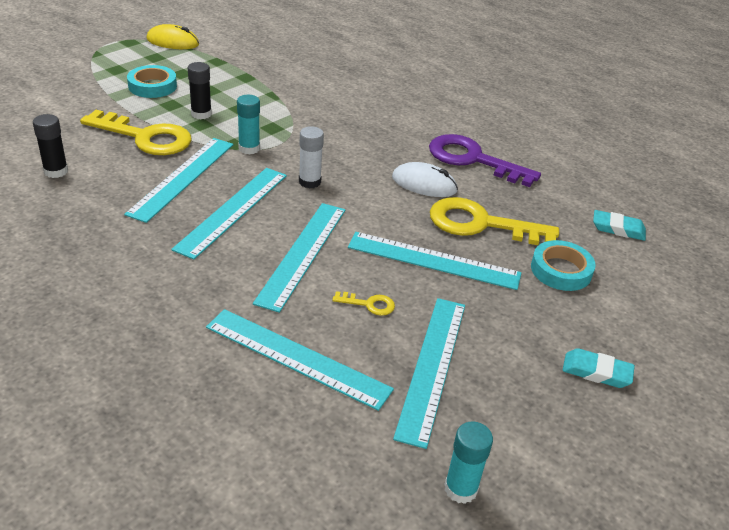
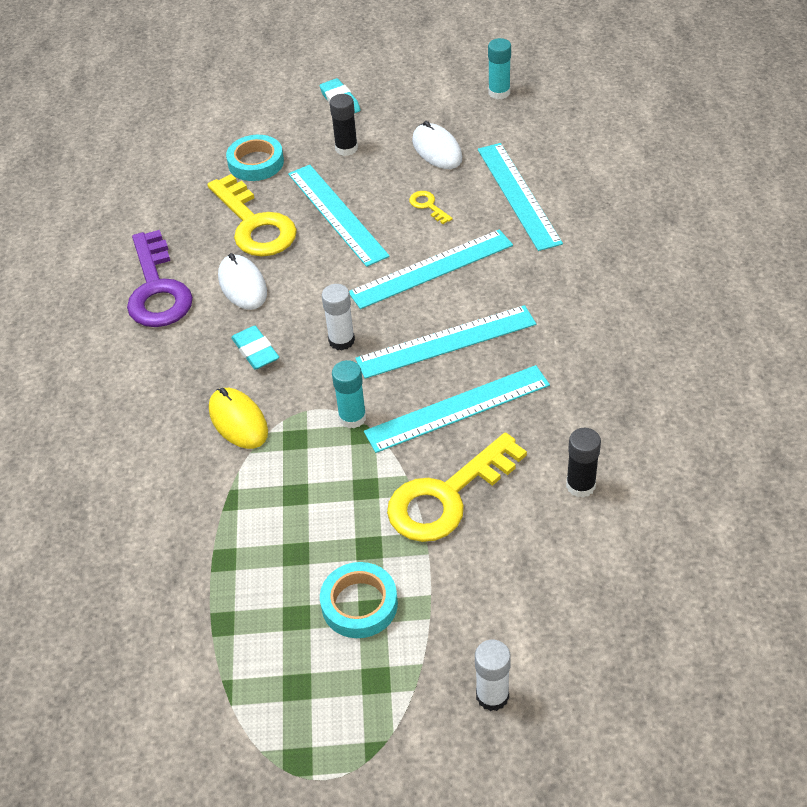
camera: 130 degrees left, 10 degrees up
(47, 82) = (492, 696): none -> white glue stick
(145, 137) = (447, 496): yellow key -> yellow key turned 105 degrees counterclockwise
(173, 42) = (234, 721): yellow mouse -> yellow mouse (238, 421)
(201, 114) = (349, 507): black glue stick -> black glue stick (346, 148)
(432, 367) = (437, 150): turquoise ruler -> white mouse
(618, 229) = (156, 169): turquoise eraser -> turquoise eraser (255, 351)

